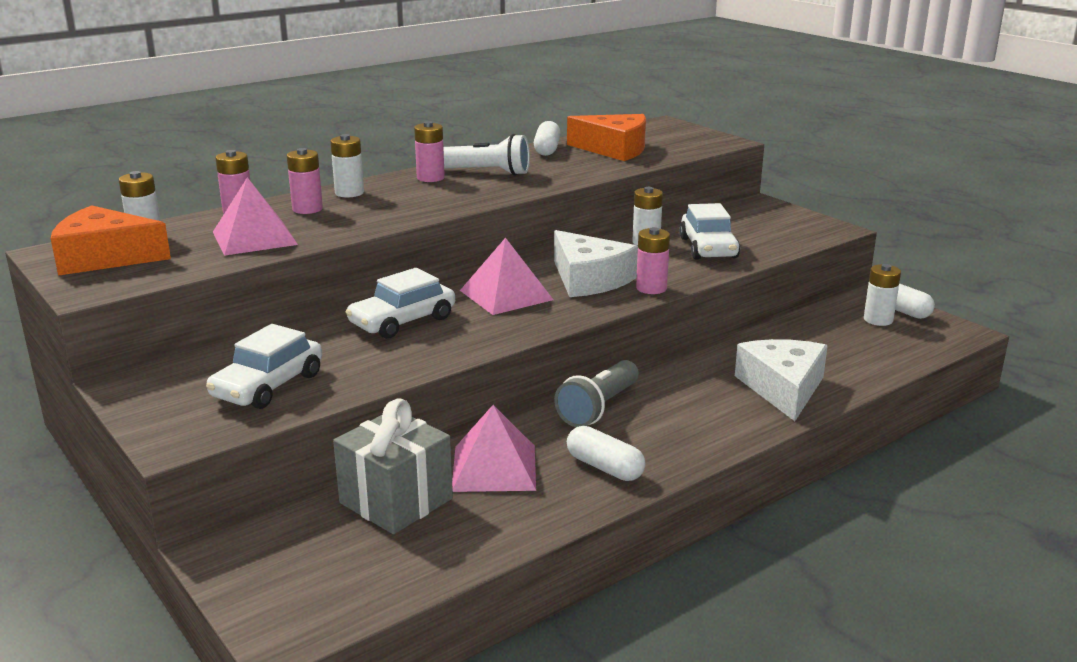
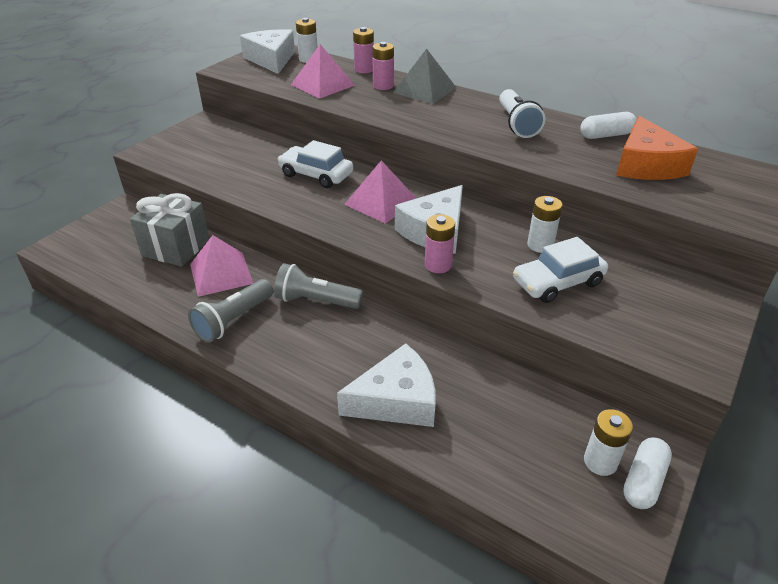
camera: 70 degrees right, 15 degrees up
(105, 258) = (271, 60): orange cheese -> white cheese
(268, 386) = (212, 157): white car -> none
(349, 193) = (424, 90): white battery -> grey pyramid
(430, 178) = (482, 107): pink battery -> none
(604, 467) = (233, 320): white capsule -> grey flashlight

